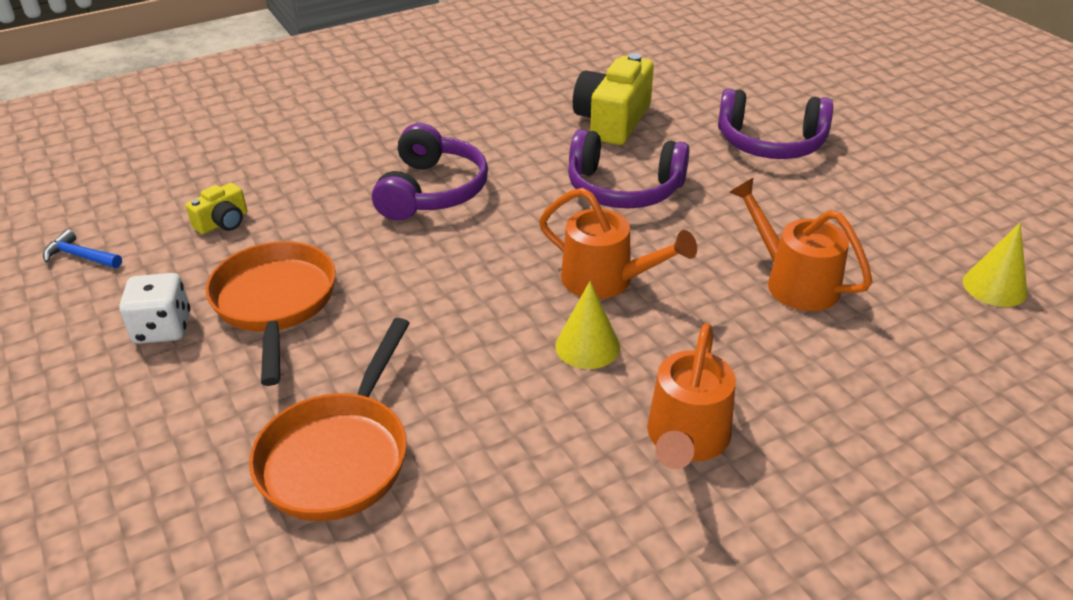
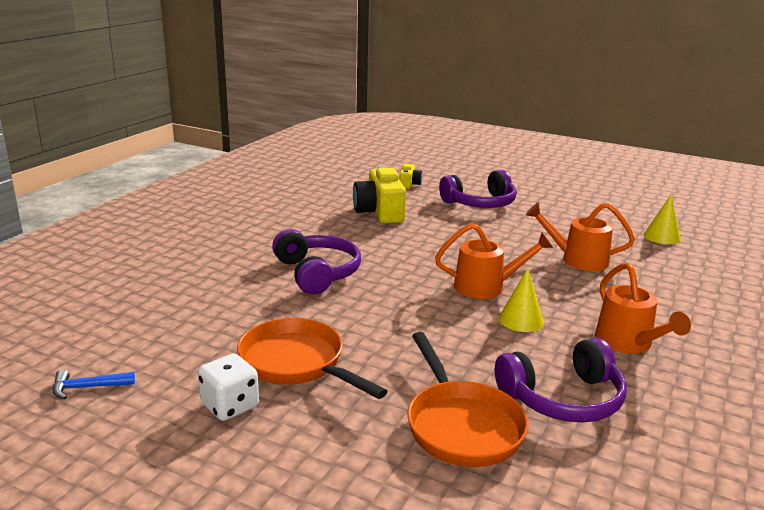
camera: 35 degrees left, 15 degrees down
(223, 222) = (185, 331): yellow camera -> yellow camera (409, 184)
(623, 189) = (433, 242): purple headphones -> purple headphones (563, 399)

